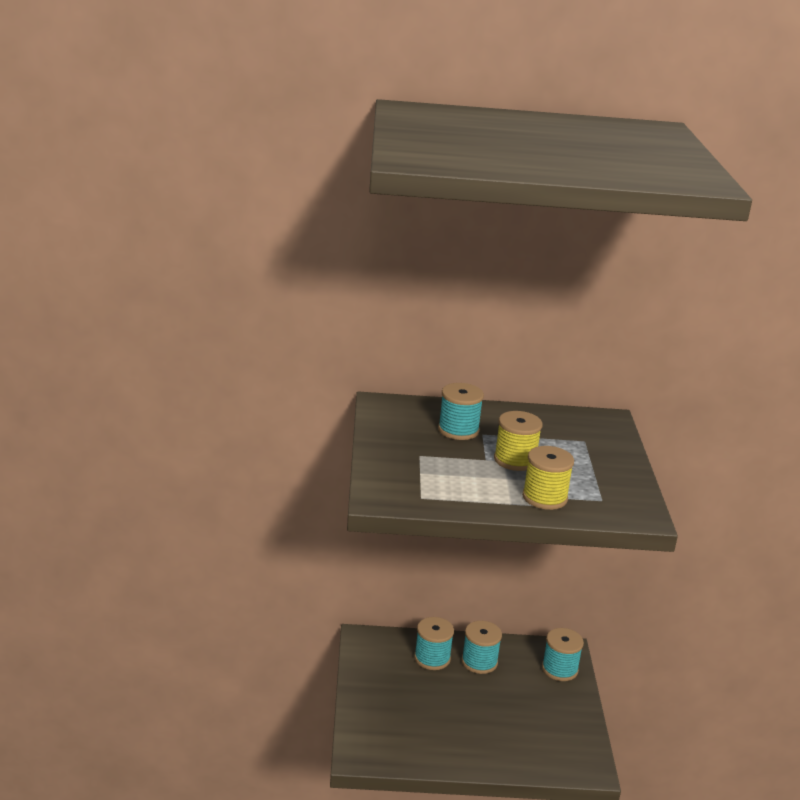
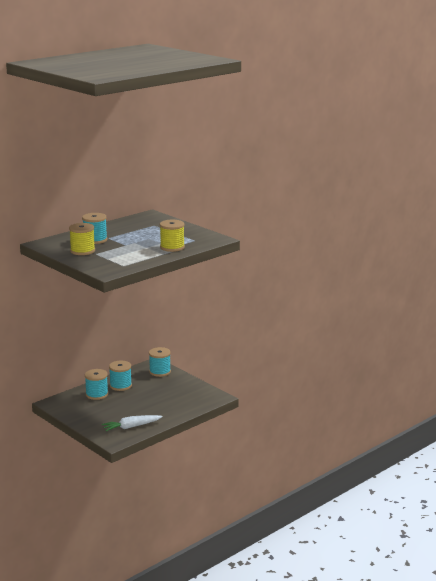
camera: 40 degrees left, 5 degrees down
(409, 744) = (131, 427): none -> white carrot
(515, 460) = (138, 241): yellow spool -> yellow spool (82, 251)

